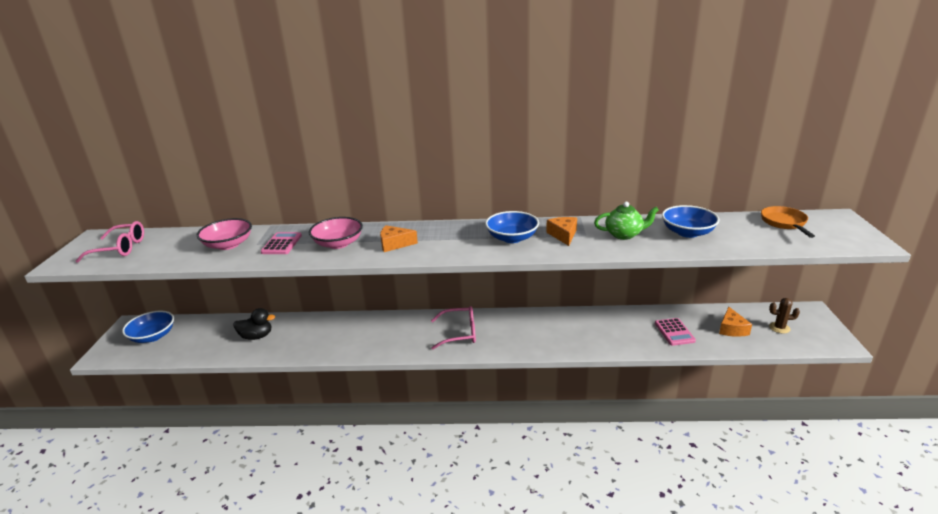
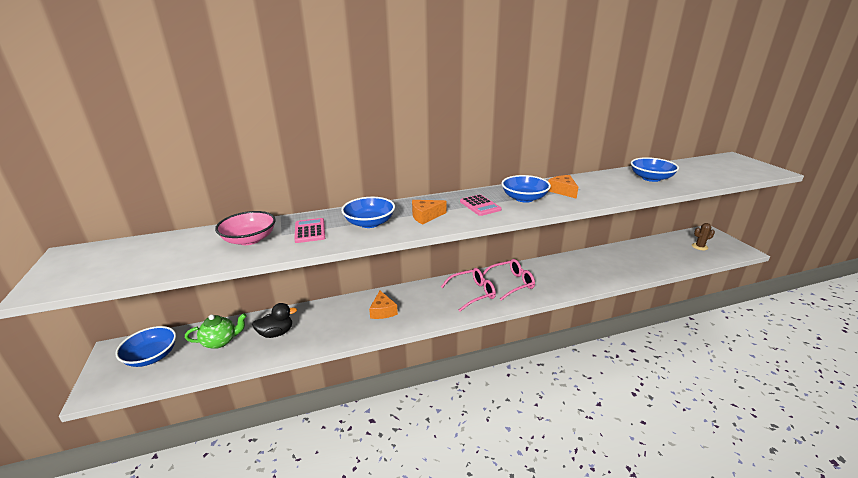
camera: 20 degrees left, 0 degrees up
(119, 248) = (113, 261): pink glasses -> pink glasses (510, 283)
(338, 243) = (369, 223): pink bowl -> blue bowl
(624, 235) = (608, 185): green teapot -> green teapot (220, 341)
(674, 332) = (635, 262): pink calculator -> pink calculator (480, 206)
(732, 329) = (671, 253): orange cheese -> orange cheese (383, 311)
(784, 223) = (706, 165): orange pan -> none

